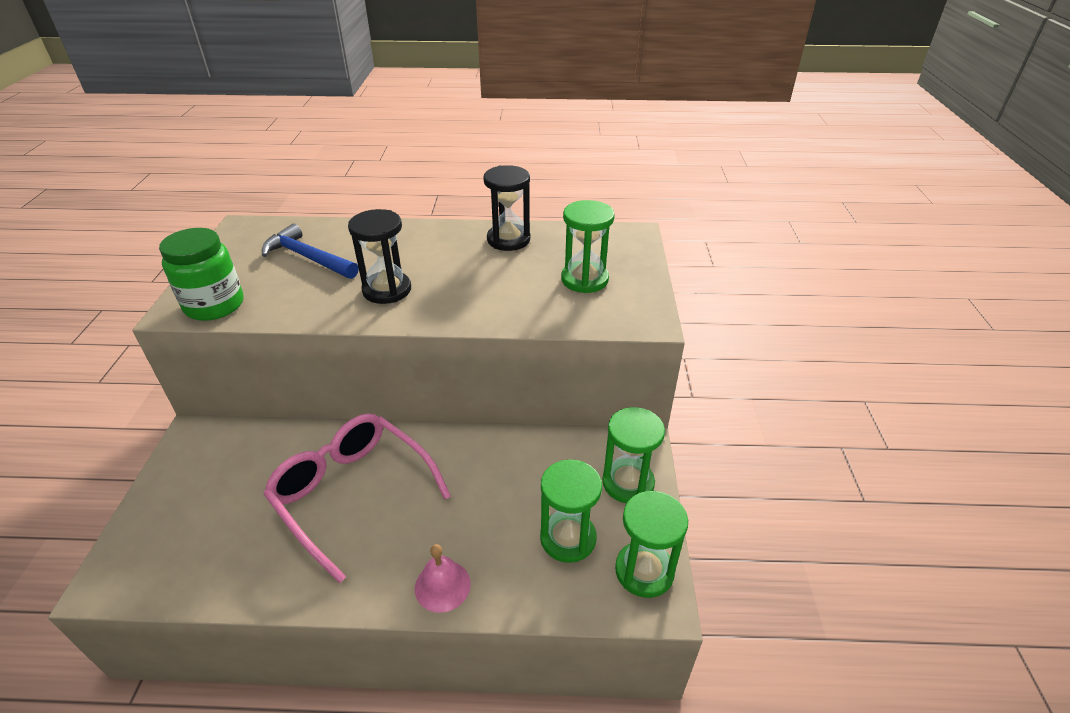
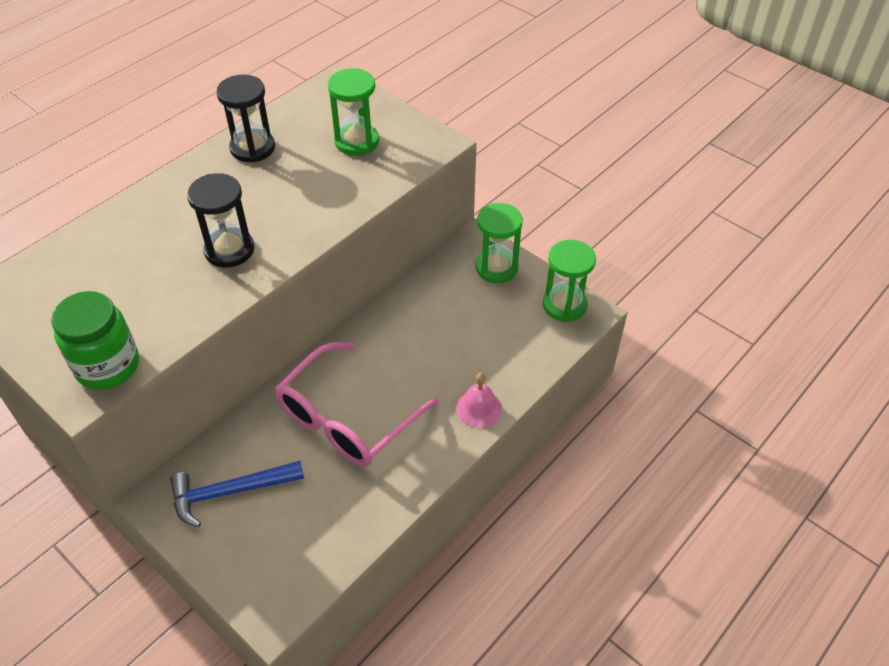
camera: 50 degrees left, 10 degrees up
(308, 257) = (111, 276): blue hammer -> blue hammer (230, 492)
(352, 493) = (347, 418): pink glasses -> pink glasses turned 45 degrees counterclockwise
(568, 538) = (507, 324): green hourglass -> none

